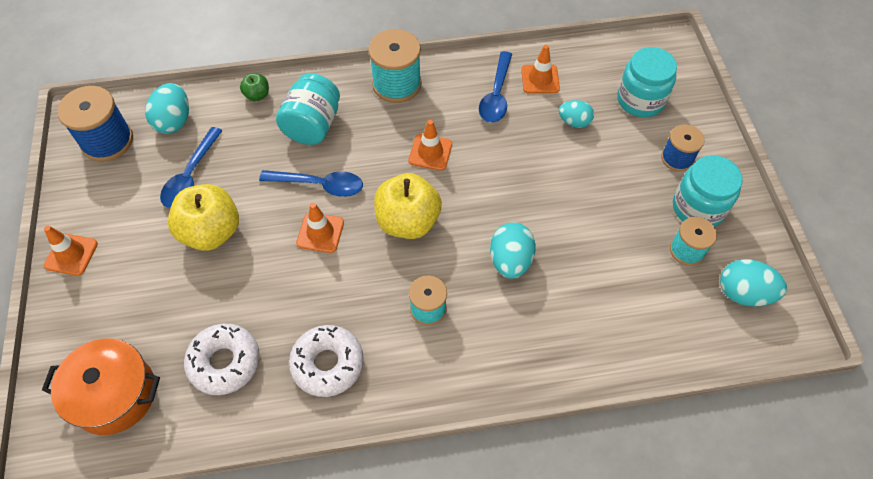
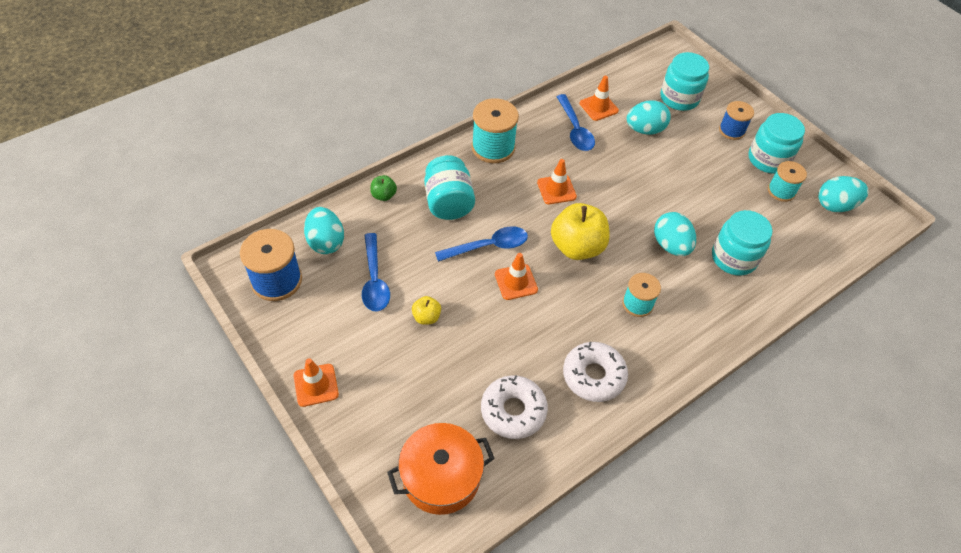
camera: 30 degrees left, 5 degrees down
(211, 232) = (426, 317): yellow apple -> yellow apple, size x0.47
(572, 304) = (734, 258): none -> turquoise jar
(574, 122) = (645, 130): turquoise egg -> turquoise egg, size x1.50

